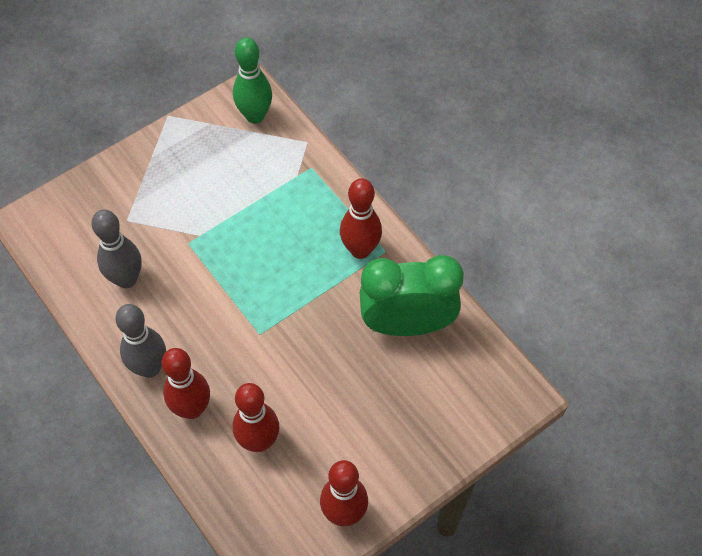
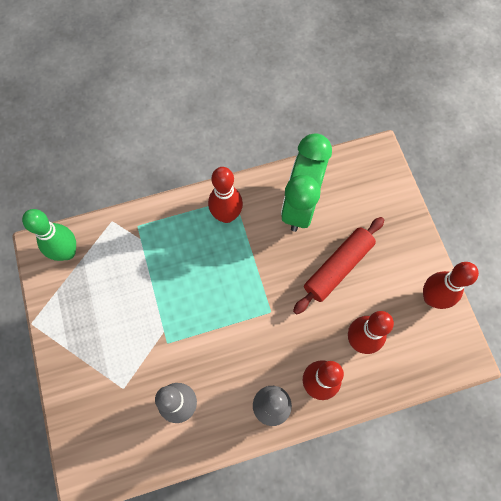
camera: 70 degrees left, 10 degrees up
(342, 390) = (338, 267): none -> red rolling pin

